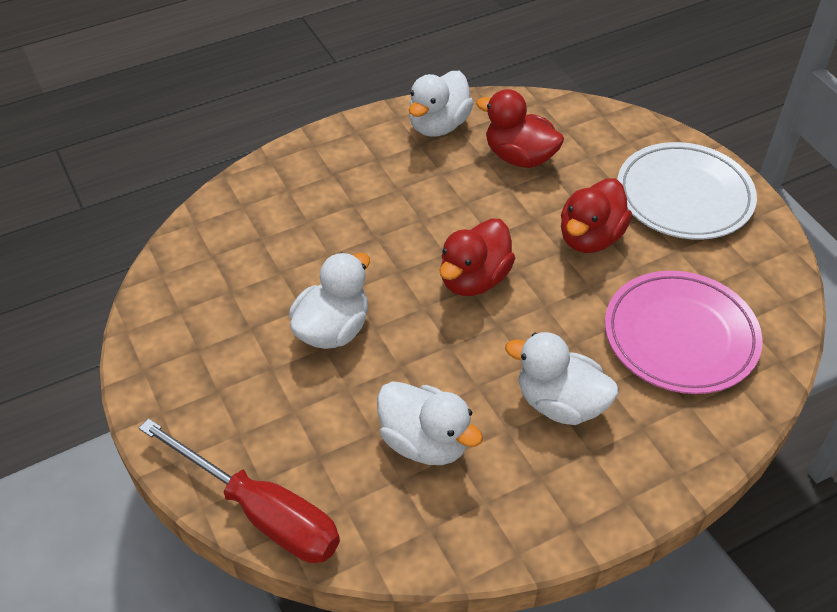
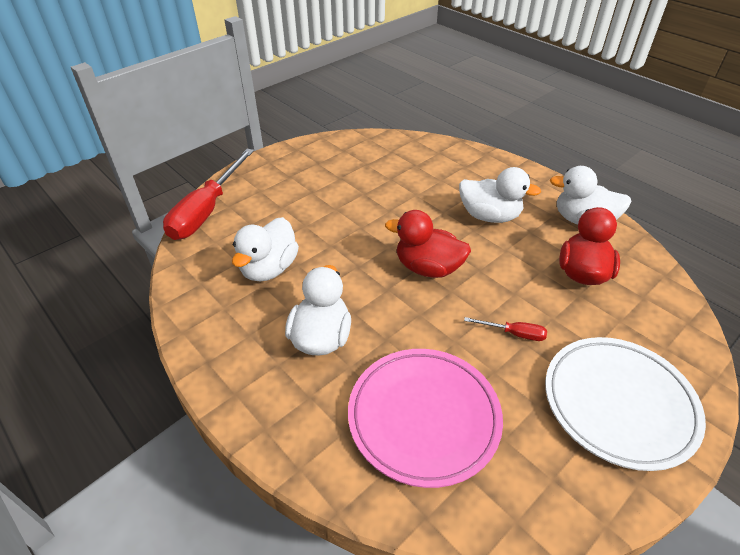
camera: 75 degrees right, 5 degrees down
(333, 329) = (351, 209): white duck -> white duck (489, 216)
(590, 238) = (513, 333): red duck -> red screwdriver

